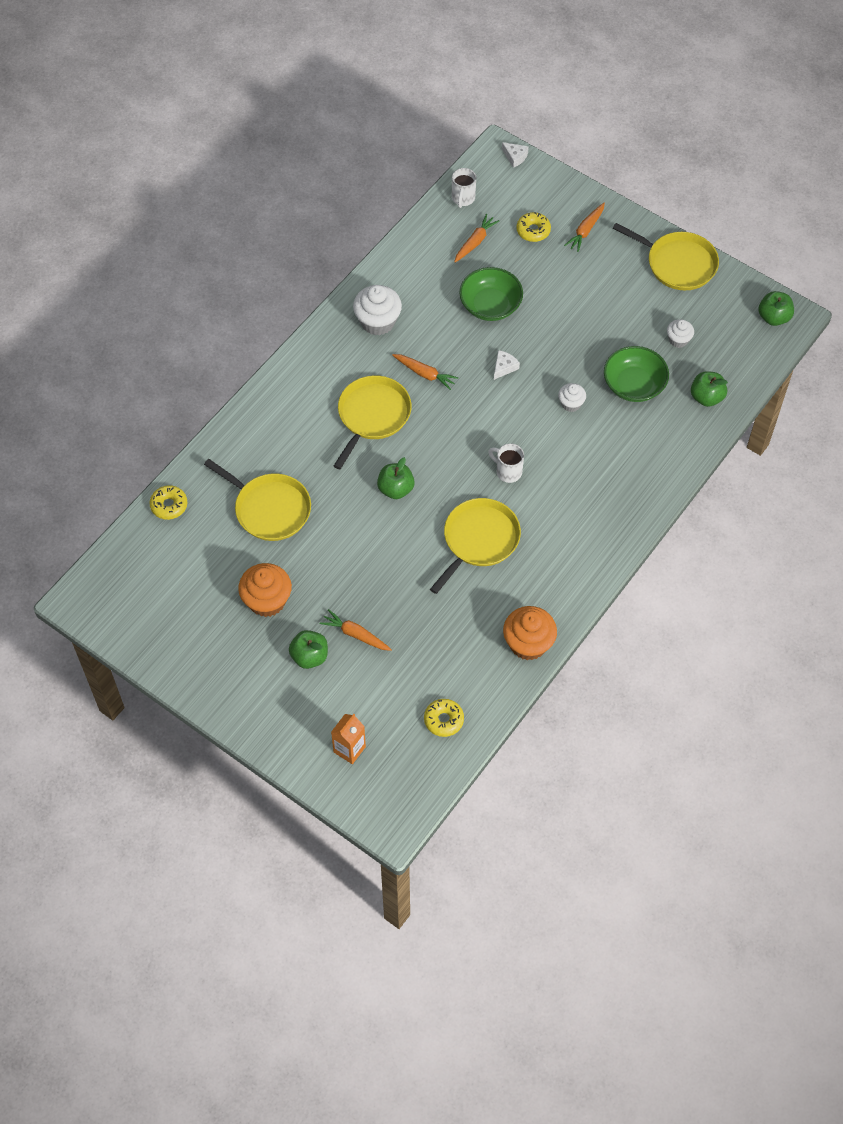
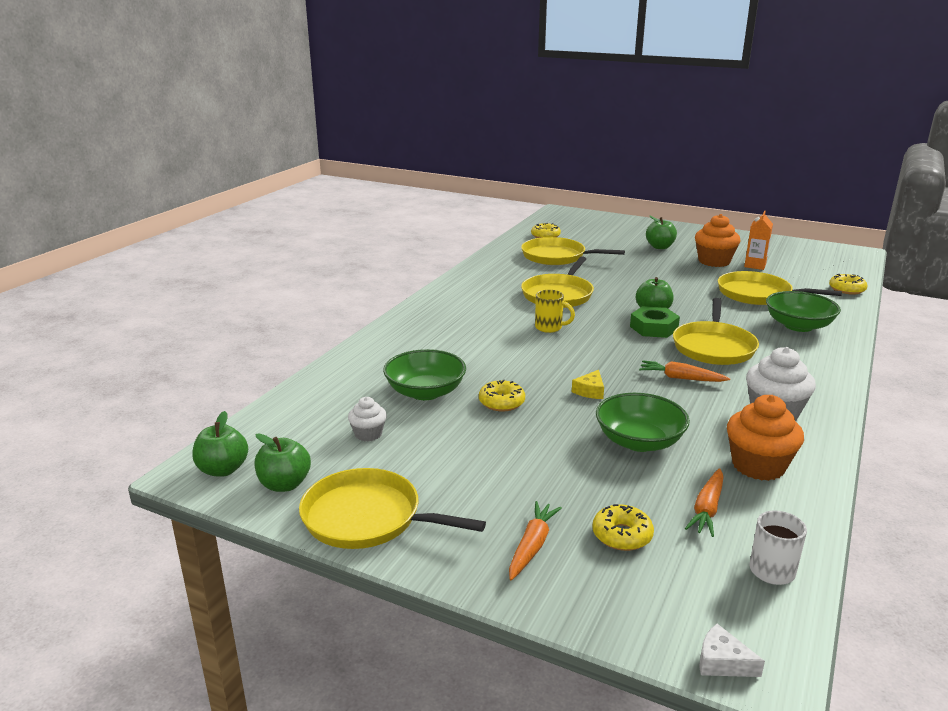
camera: 170 degrees right, 35 degrees down
(273, 440) = (798, 326): none -> green bowl
(349, 749) = (604, 225): orange carton -> orange carton (755, 265)
(355, 634) = (632, 255): orange carrot -> none
(410, 456) = (653, 328): none -> green nut
(449, 645) = (557, 257): none -> yellow pan
(504, 367) = (590, 391): white cheese -> yellow cheese
(508, 471) = (549, 328): white mug -> yellow mug
(528, 643) = (495, 261): orange cupcake -> orange cupcake (758, 466)
(571, 404) = (498, 372): white cupcake -> none
(576, 363) = (501, 402): none -> yellow donut
(706, 397) = (334, 390): green apple -> green apple (284, 484)

